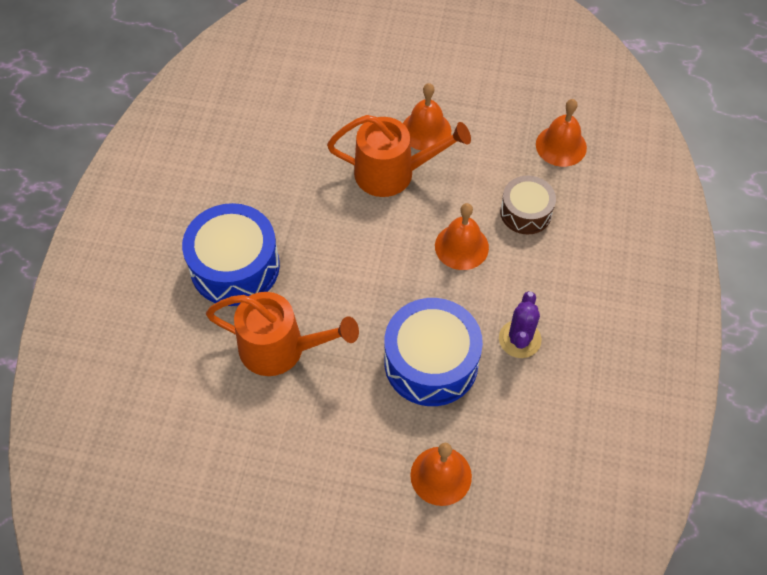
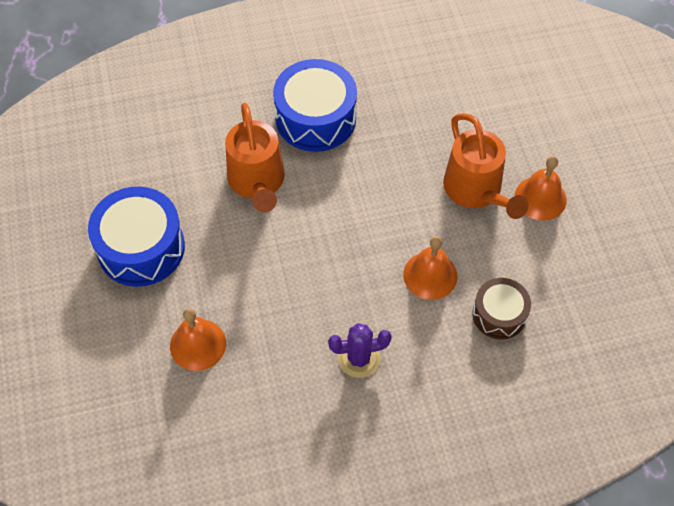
camera: 65 degrees right, 0 degrees up
(431, 362) = (299, 296): blue drum -> blue drum (141, 248)
(561, 146) = (597, 318): orange bell -> none

